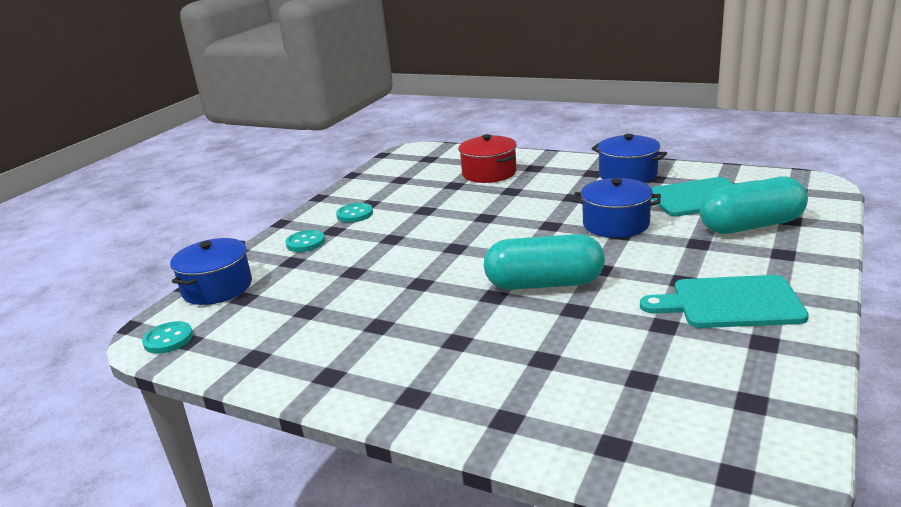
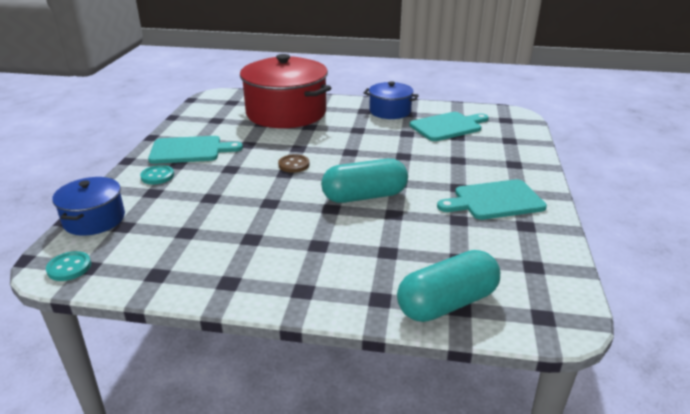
camera: 20 degrees left, 5 degrees up
(355, 214) = (190, 150): turquoise button -> turquoise cutting board
(470, 238) = (294, 165): none -> brown button
(489, 173) = (286, 113): red pot -> red pot, size x1.91
(616, 224) = (396, 149): blue pot -> none
(751, 226) = (486, 146): turquoise capsule -> turquoise capsule (447, 303)

